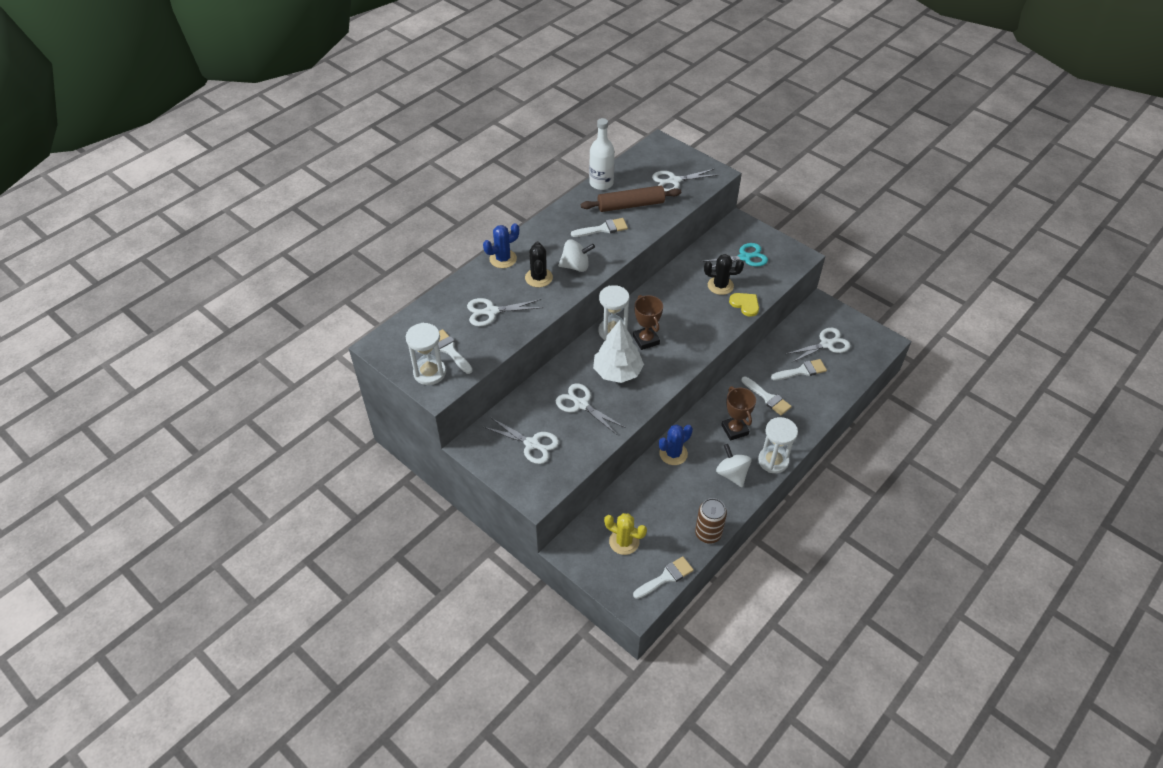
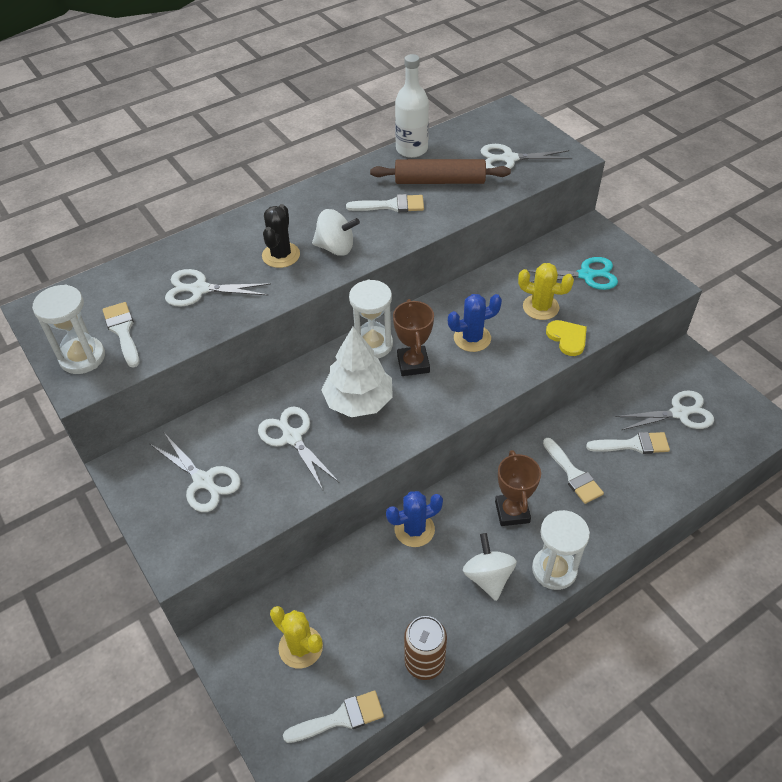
camera: 15 degrees right, 0 degrees up
(503, 259) = (245, 224): blue cactus -> blue cactus (472, 338)
(720, 286) = (540, 307): black cactus -> yellow cactus

